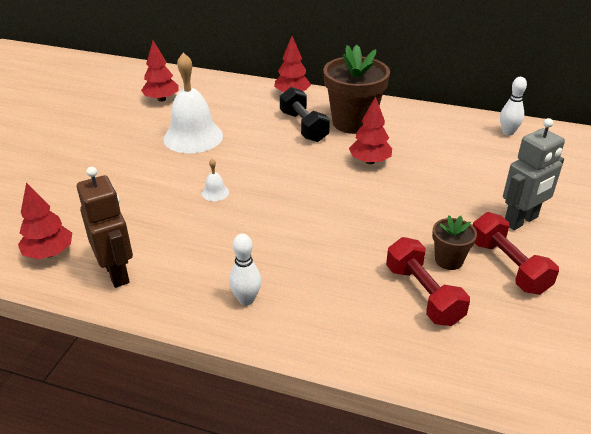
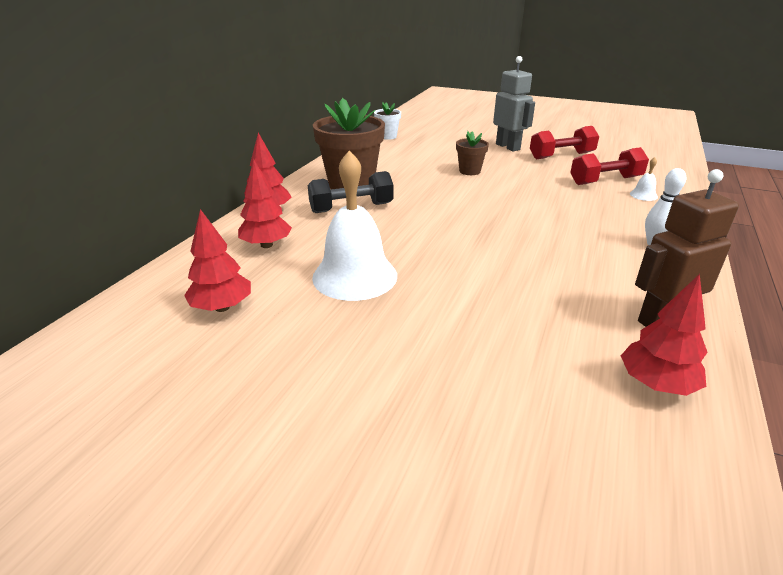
camera: 85 degrees left, 5 degrees down
(215, 193) = (487, 259): white bell -> white bell (643, 195)
(369, 161) = (426, 183): red tree -> red tree (266, 245)
(449, 260) = (562, 170): brown flower pot -> brown flower pot (469, 171)
(508, 132) = (387, 136): white bowling pin -> white flower pot

